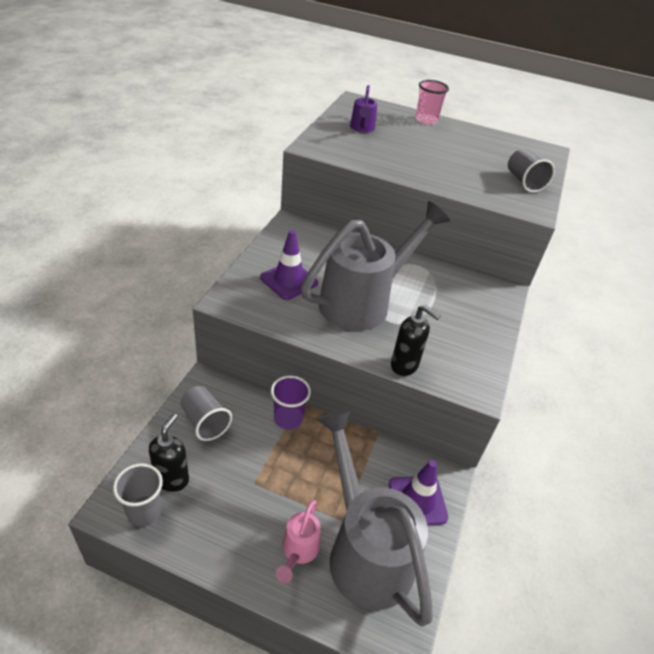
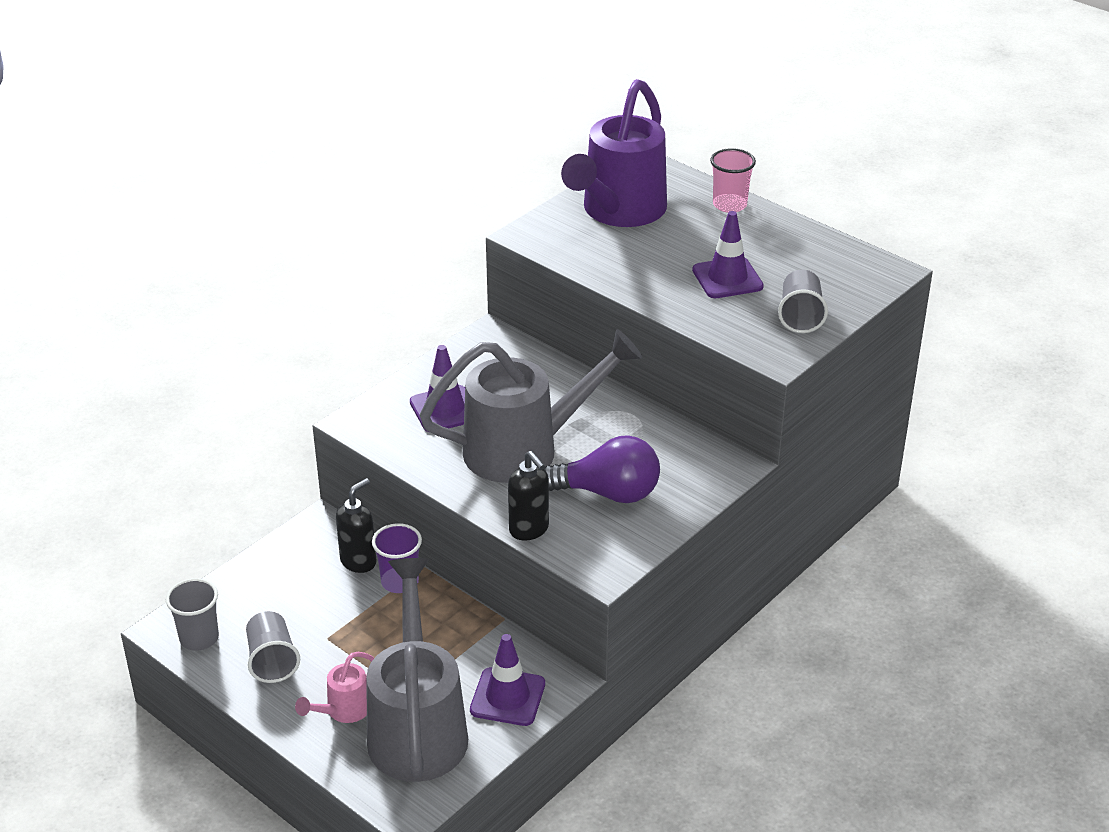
camera: 25 degrees right, 5 degrees down
(172, 479) = (239, 615): black soap dispenser -> black soap dispenser (359, 561)
(205, 422) = (300, 566): grey cup -> grey cup (272, 661)
(362, 128) = (619, 212): purple watering can -> purple watering can, size x2.27
(440, 325) = (608, 493): none -> purple light bulb
(461, 163) = (727, 278): none -> purple traffic cone

